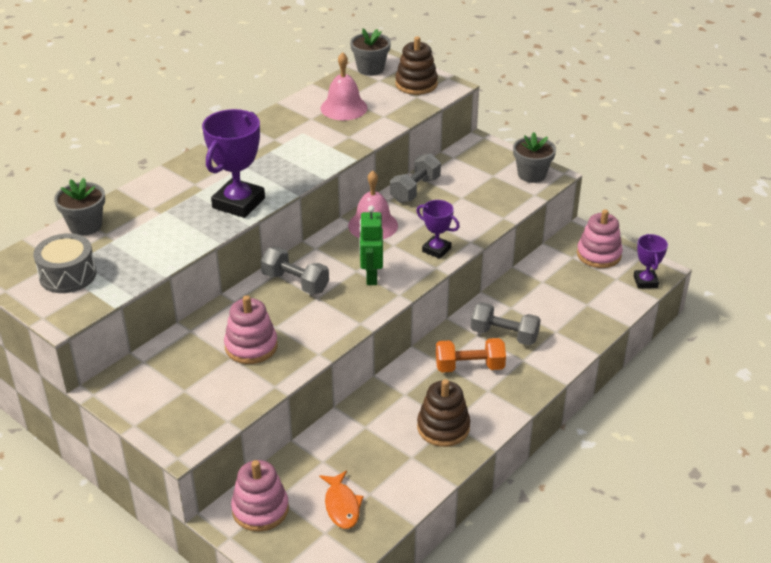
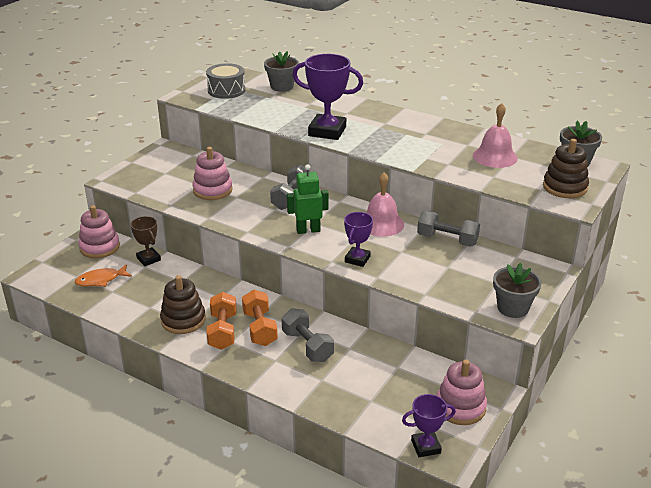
camera: 80 degrees right, 5 degrees down
(306, 457) = (148, 259): none -> brown trophy
(469, 396) = (223, 331): none -> orange dumbbell
(504, 335) = (307, 346): grey dumbbell -> grey dumbbell turned 45 degrees counterclockwise

